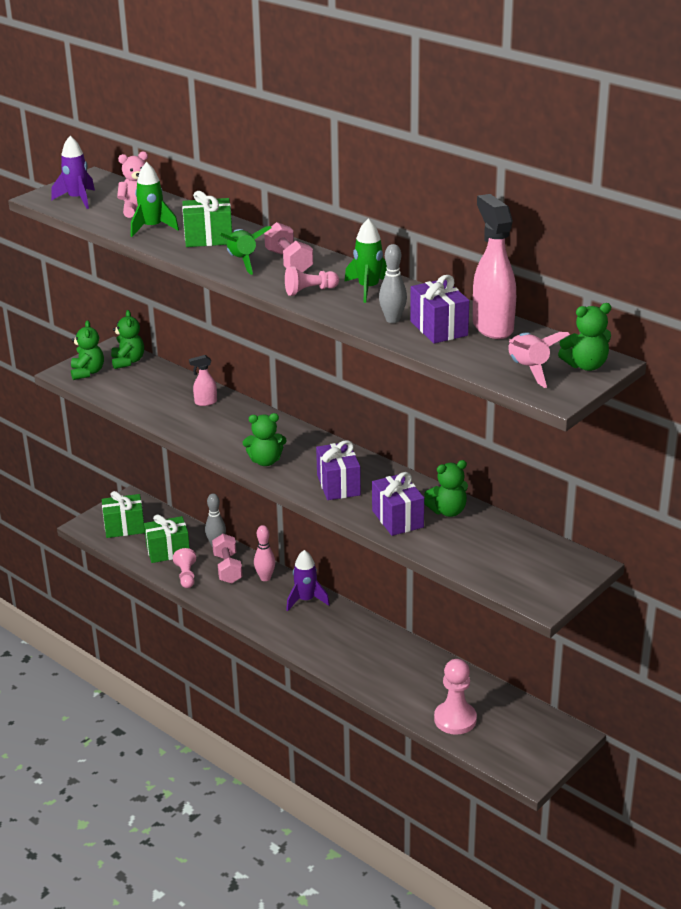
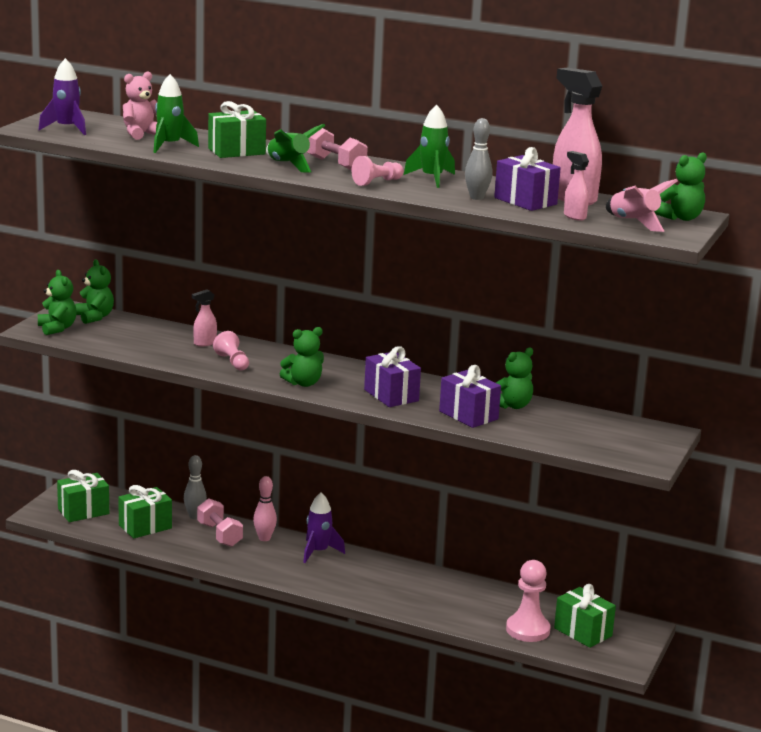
camera: 20 degrees left, 10 degrees down
(186, 576) = (178, 545): pink pawn -> pink pawn (232, 362)
(472, 355) = (574, 216): none -> pink spray bottle
(507, 730) = (583, 632): none -> green gift

